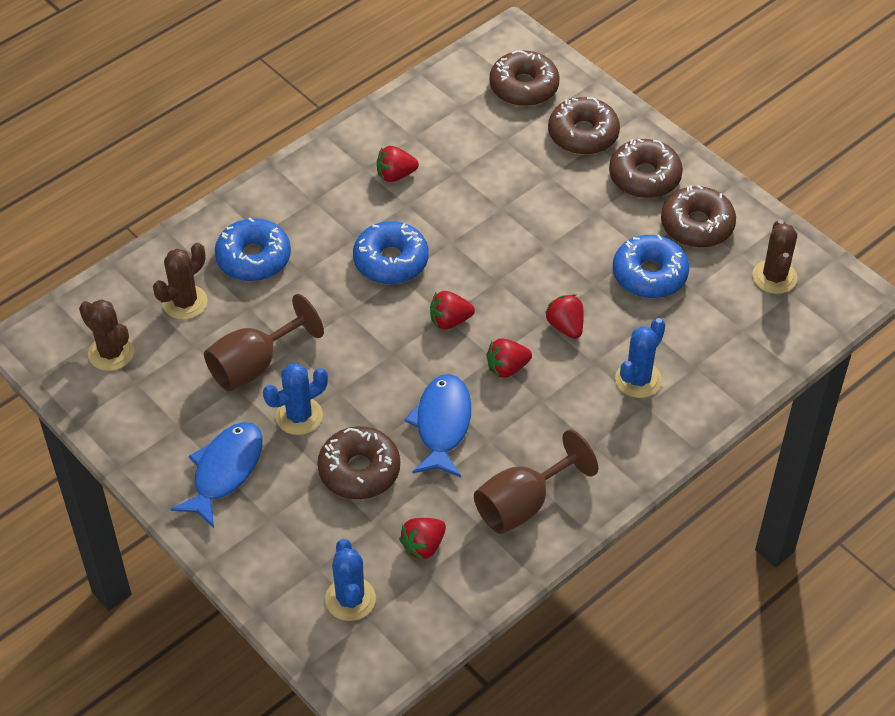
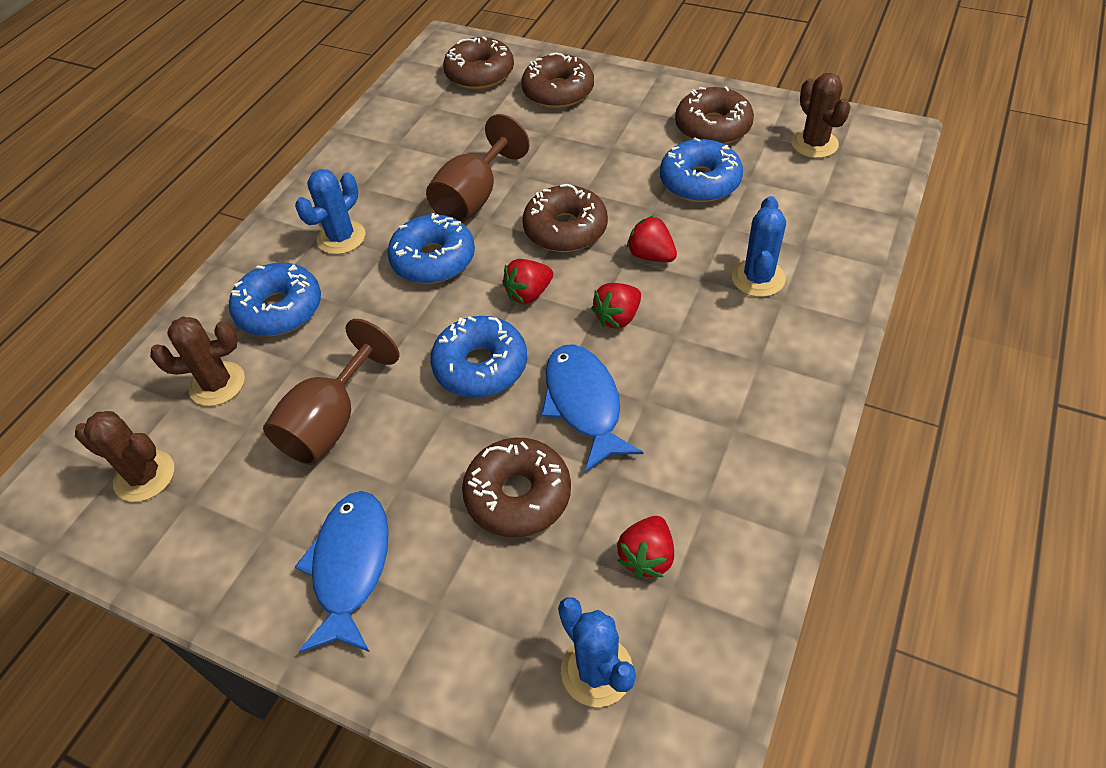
camera: 20 degrees left, 0 degrees up
(185, 302) = (217, 384): brown cactus -> brown cactus turned 60 degrees clockwise
(299, 416) = (412, 460): blue cactus -> blue cactus (341, 238)
(382, 365) = (480, 366): none -> blue donut
(395, 175) = (396, 182): red strawberry -> none
(523, 504) = (729, 456): brown goblet -> brown goblet (474, 198)
(644, 177) = (637, 106): brown donut -> brown donut (565, 229)

